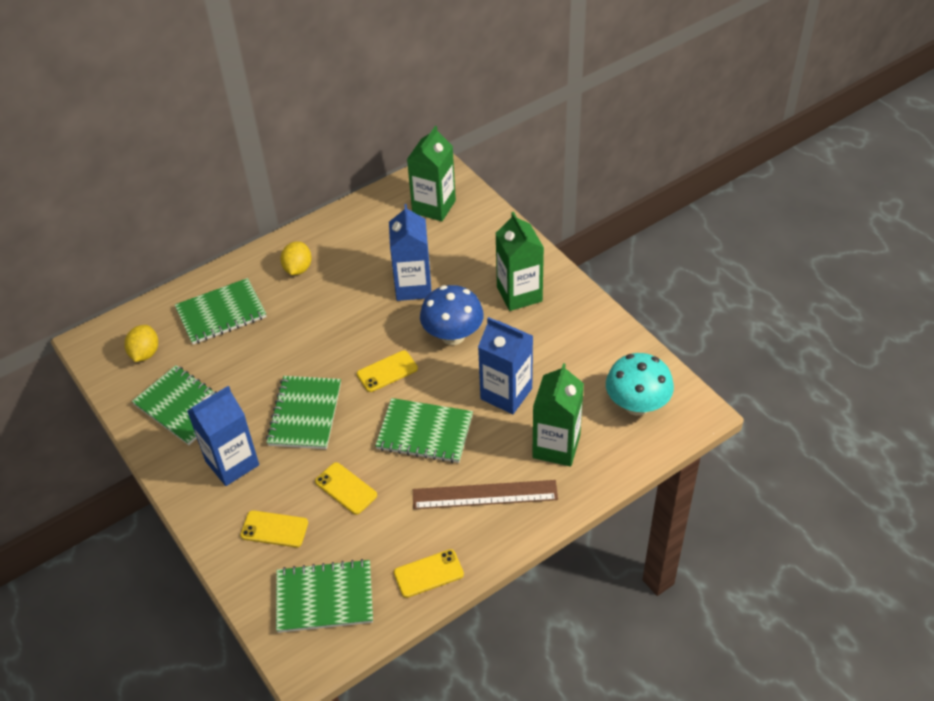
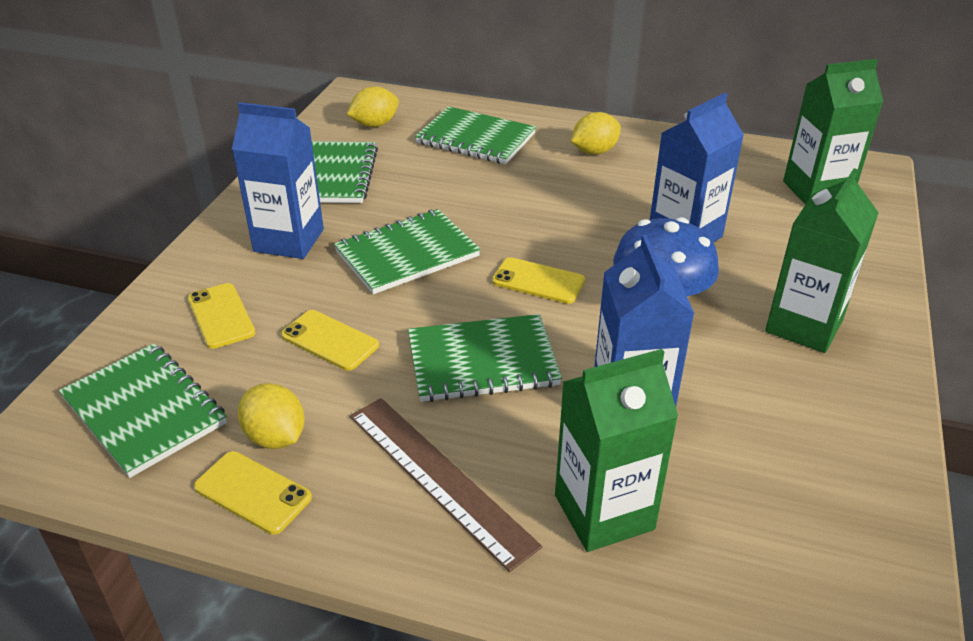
camera: 50 degrees right, 10 degrees down
(346, 488) = (330, 340): yellow phone -> yellow phone turned 60 degrees counterclockwise
(399, 547) = (275, 437): none -> yellow lemon
(424, 432) = (482, 361): green notebook -> green notebook turned 75 degrees counterclockwise
(637, 405) = (796, 572): turquoise mushroom -> none

